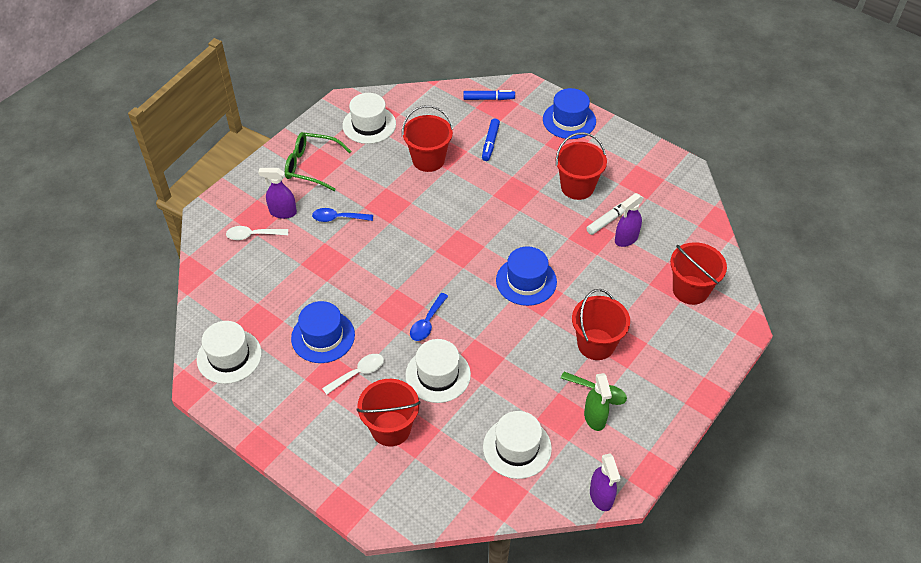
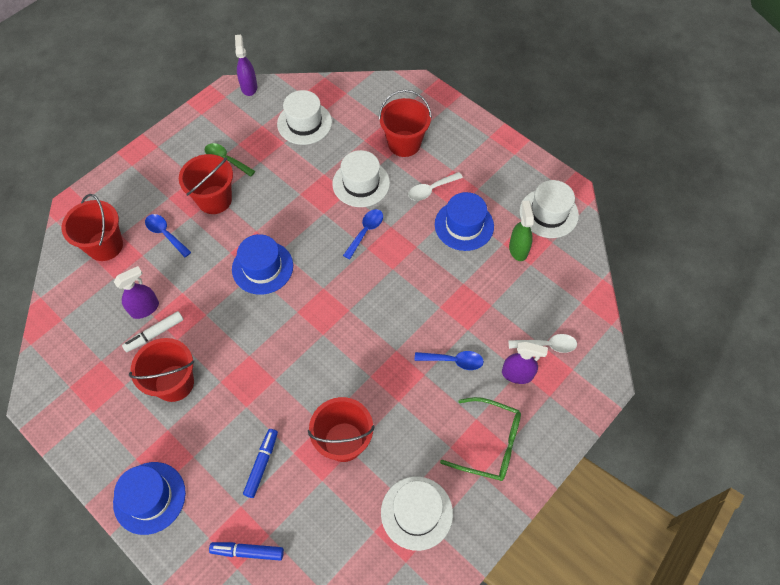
camera: 175 degrees left, 10 degrees up
(595, 417) = (236, 140): green spray bottle -> green spray bottle (518, 249)
(634, 305) = (165, 234): none -> blue spoon

